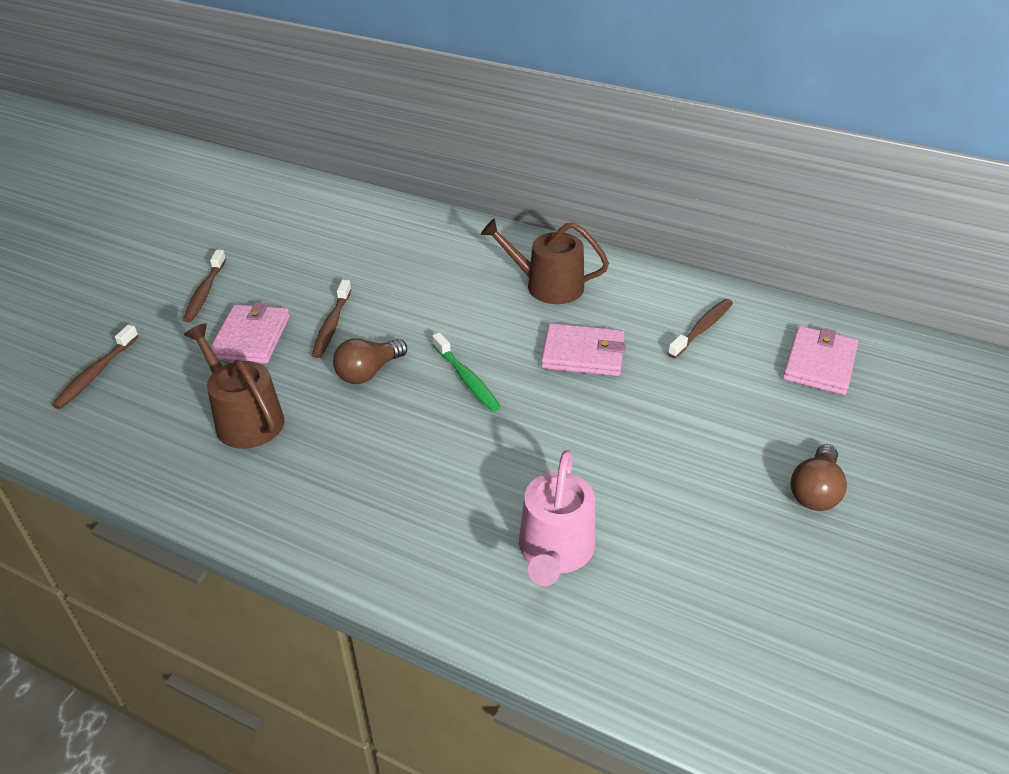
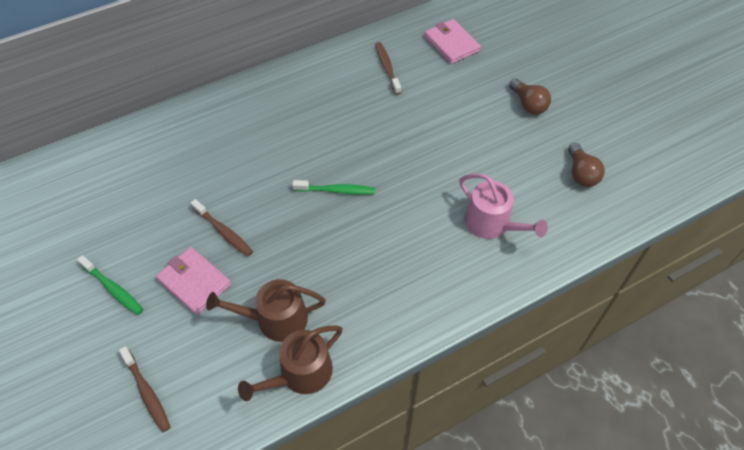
camera: 55 degrees left, 15 degrees up
(205, 292) = (113, 289): brown toothbrush -> green toothbrush
(368, 372) = (288, 235): brown light bulb -> brown light bulb (581, 173)
(547, 286) = (288, 107): brown watering can -> brown watering can (300, 374)
(583, 354) = (362, 128): pink wallet -> none

